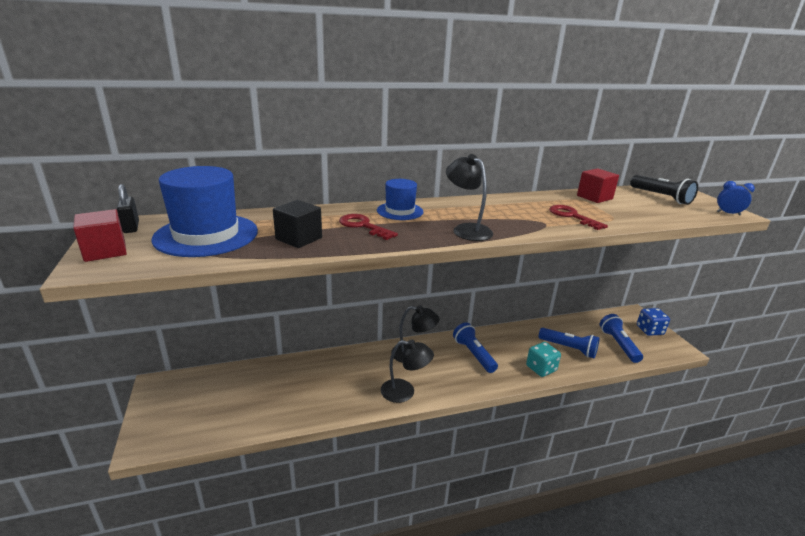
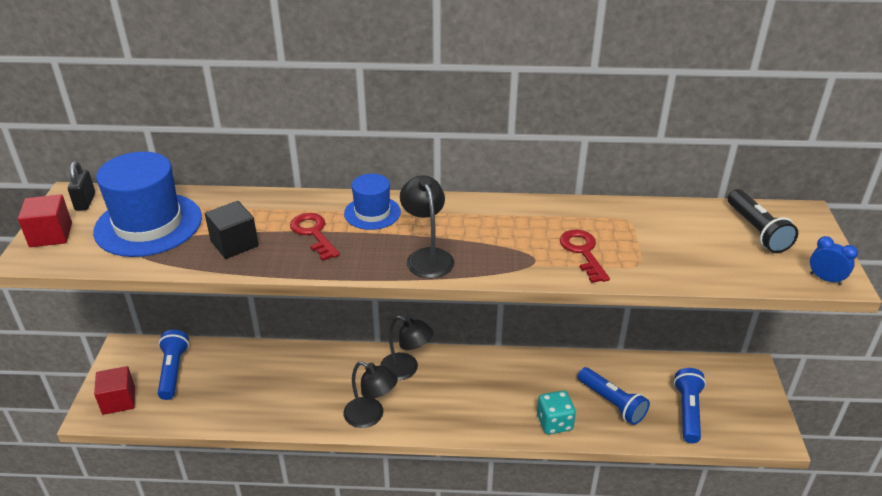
camera: 20 degrees right, 10 degrees up
(473, 354) = (480, 385): blue flashlight -> blue flashlight (173, 371)
(594, 197) = (652, 219): red cube -> red cube (119, 400)
(649, 330) = (753, 400): blue dice -> none

